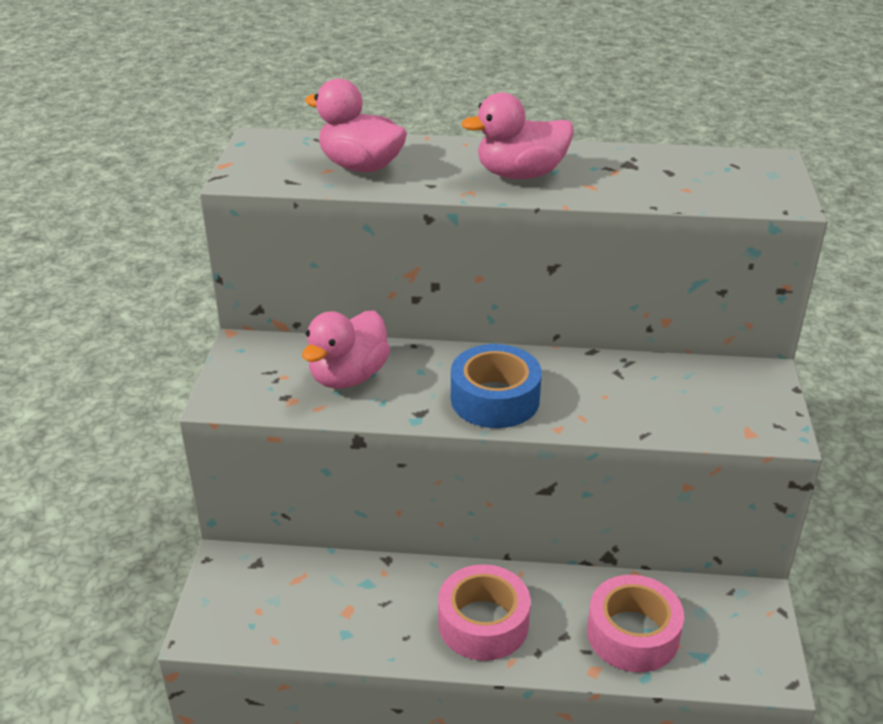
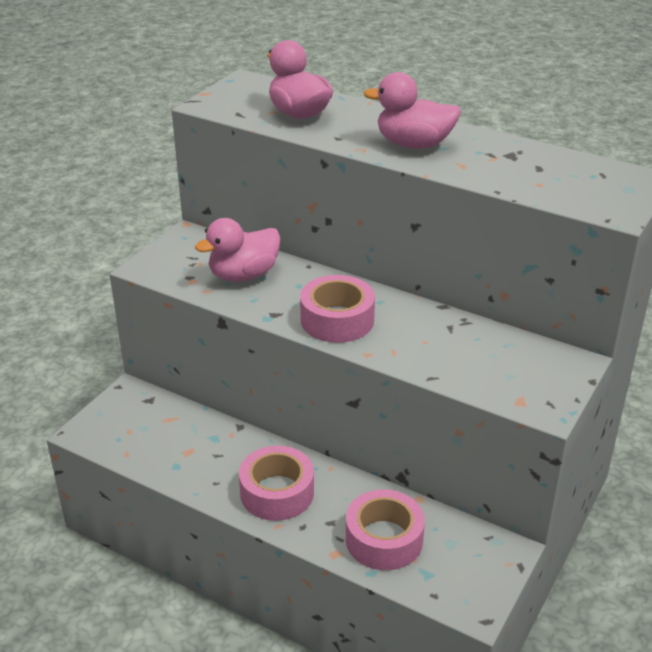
camera: 25 degrees right, 0 degrees up
(495, 399) = (337, 320): blue tape -> pink tape

